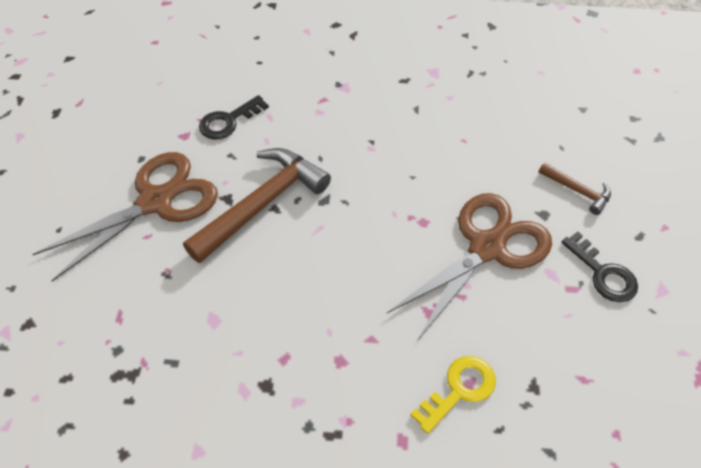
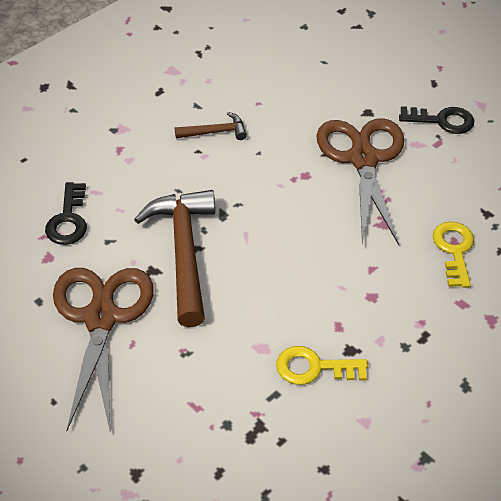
camera: 50 degrees left, 5 degrees down
(223, 371) = (313, 368): none -> yellow key
(578, 191) = (368, 82): brown hammer -> brown hammer (215, 132)

